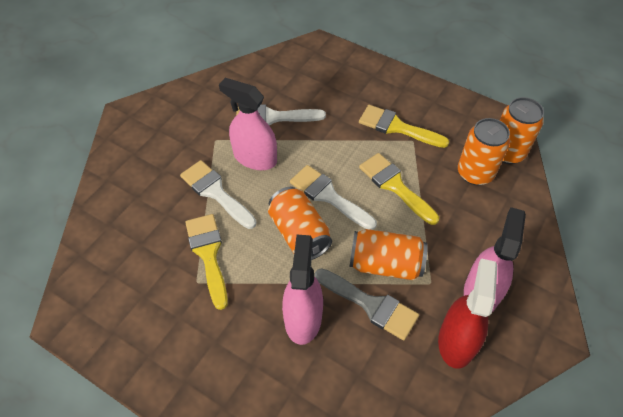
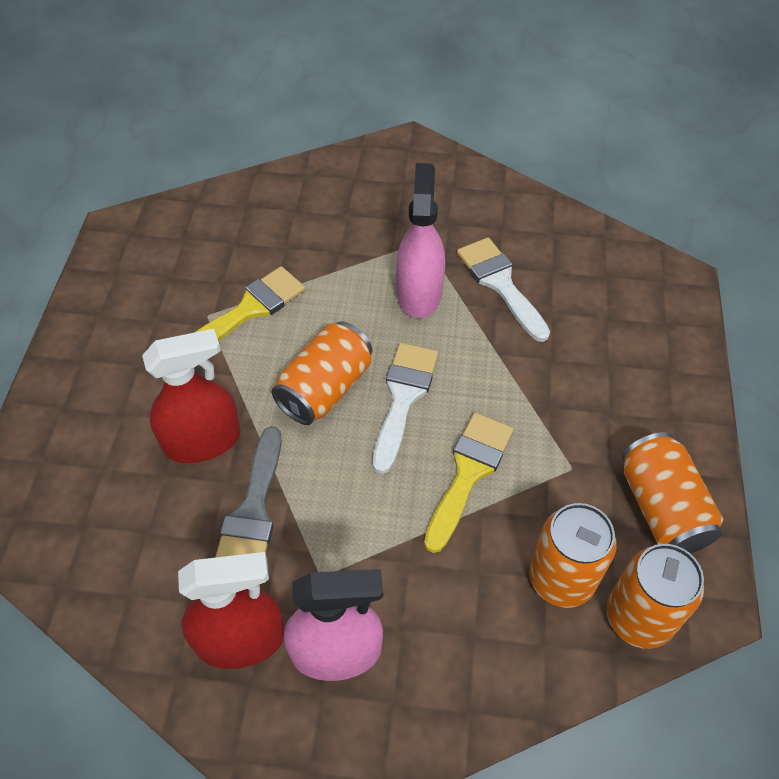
camera: 65 degrees right, 0 degrees up
(215, 192) = (342, 277): white brush -> none
(303, 318) = (202, 441): pink spray bottle -> red spray bottle
(385, 264) = (325, 507): orange can -> orange can (662, 508)
(396, 127) = (584, 437): yellow brush -> none

